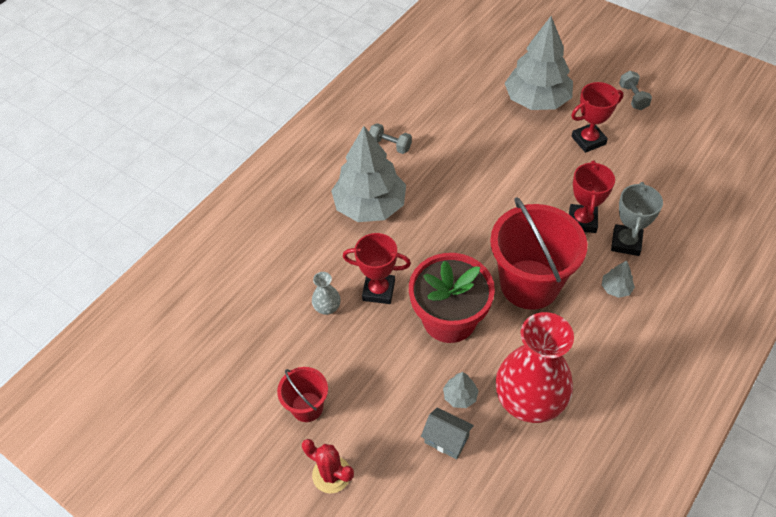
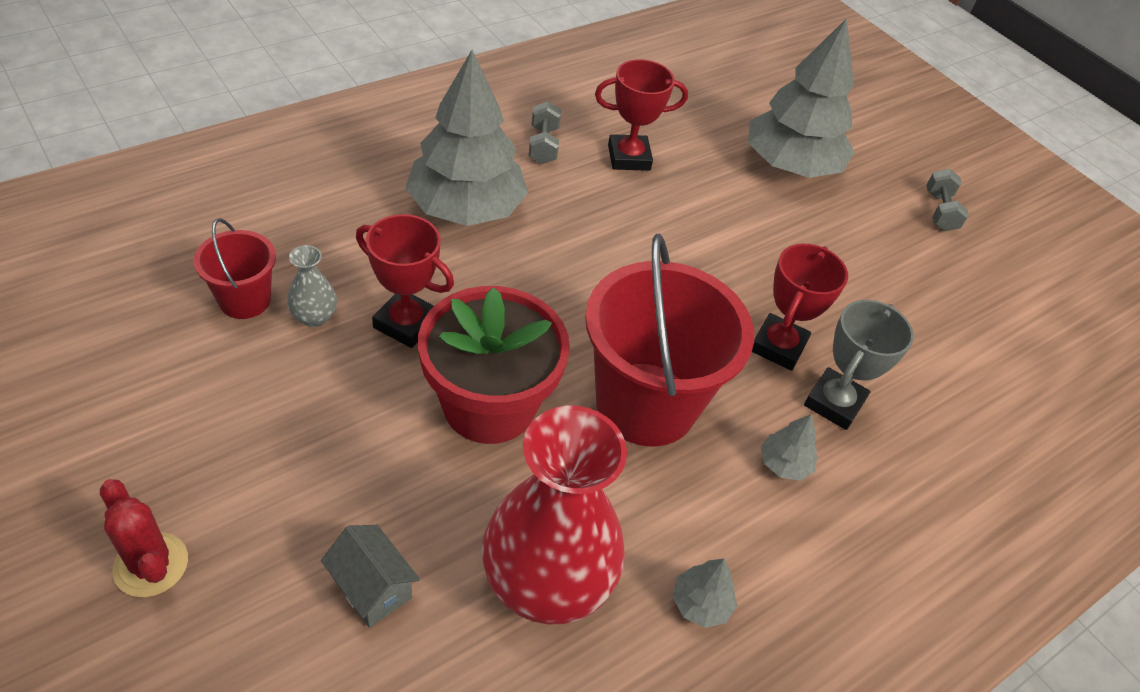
camera: 10 degrees right, 5 degrees down
(307, 407) = (186, 445): red bucket -> red bucket (245, 300)
(390, 145) = (543, 145): grey dumbbell -> grey dumbbell turned 45 degrees clockwise
(460, 396) = (436, 527): grey tree -> grey tree (700, 603)
(588, 140) = (843, 242): red trophy -> red trophy (629, 157)

